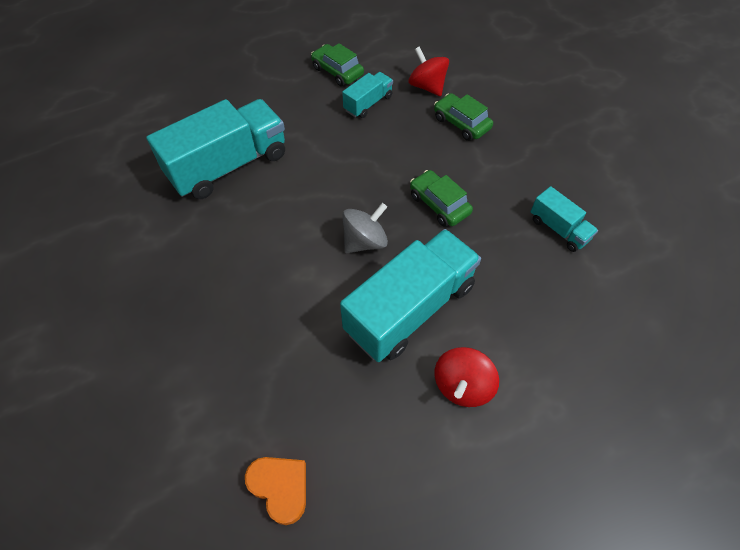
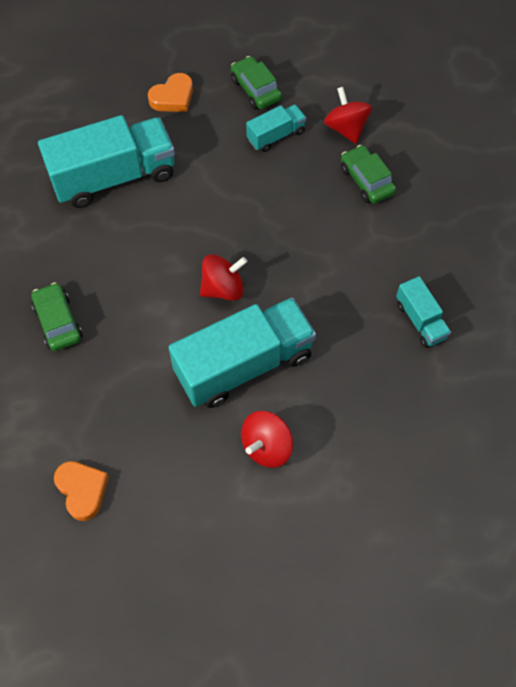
camera: 15 degrees right, 5 degrees up
(265, 91) = (173, 97): none -> orange heart
(365, 241) = (223, 288): grey spinning top -> red spinning top
(439, 204) = (309, 266): green car -> green car (58, 322)

